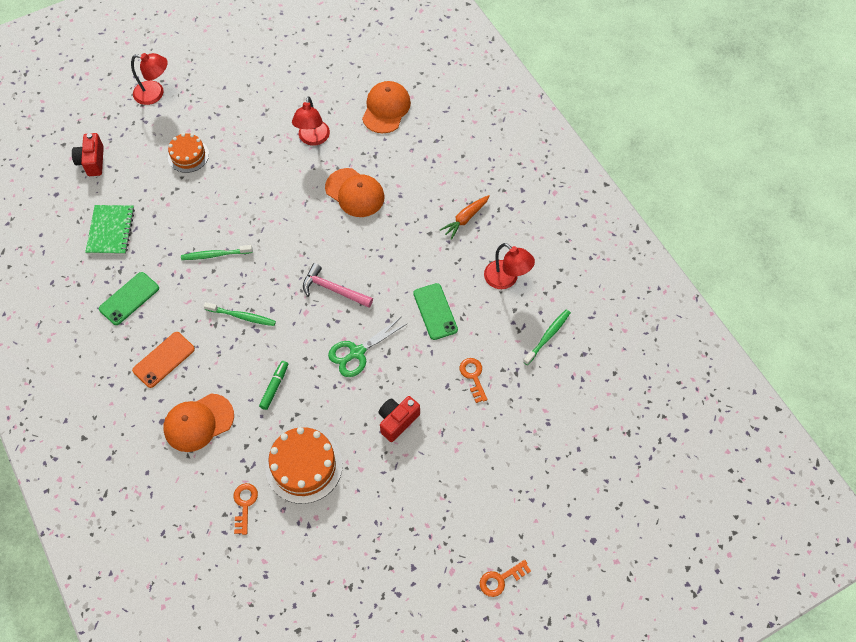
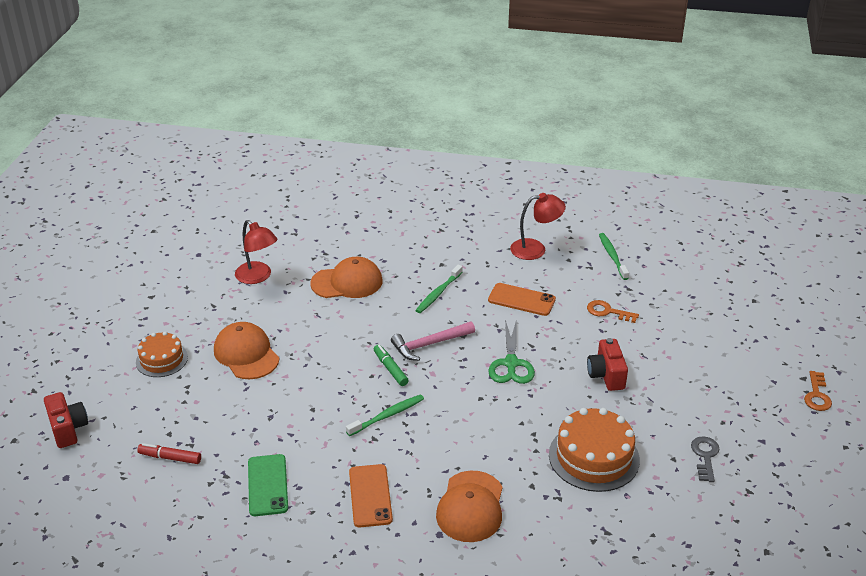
camera: 50 degrees left, 25 degrees down
(92, 161) = (68, 429): red camera -> red camera turned 150 degrees counterclockwise
(111, 231) = (170, 458): green notebook -> red marker
(155, 94) = (58, 345): red lamp -> none
(215, 255) = (297, 398): green toothbrush -> green toothbrush (438, 293)
(244, 505) = (596, 520): orange key -> none
(274, 387) = (488, 433): green marker -> green marker (390, 369)
(363, 538) = (705, 456): none -> grey key
(386, 109) = (287, 224): orange cap -> orange cap (246, 354)
(435, 311) = (521, 300): green phone -> orange phone
(465, 219) = (452, 239): orange carrot -> none

